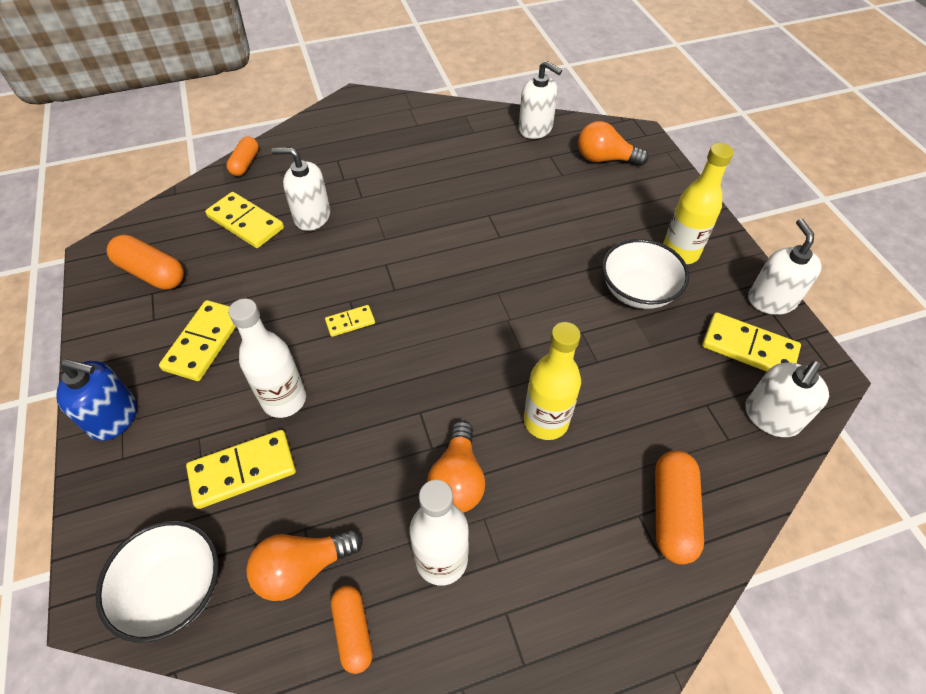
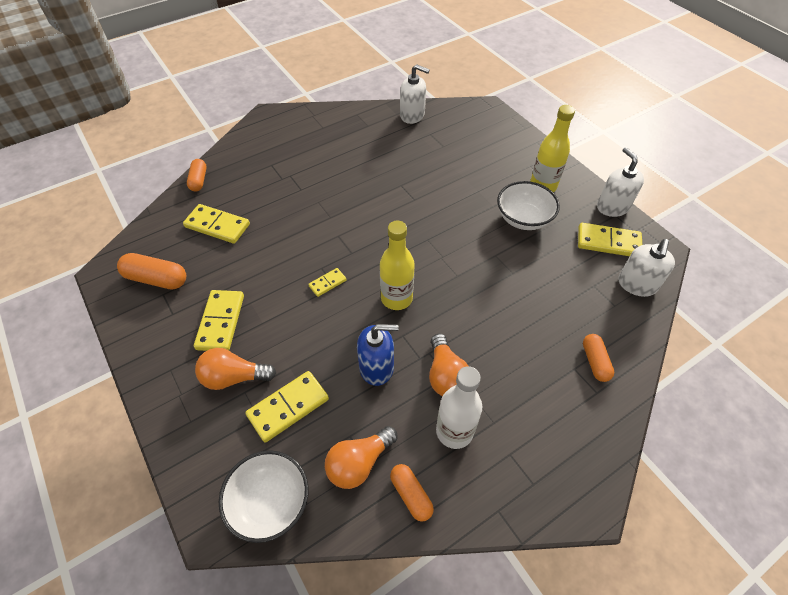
camera: 15 degrees left, 0 degrees up
(114, 417) = (171, 393): blue soap dispenser -> blue soap dispenser (377, 367)
(284, 400) = (299, 350): white bottle -> none
(312, 216) = (268, 211): white soap dispenser -> none
(546, 421) = (492, 321): yellow bottle -> yellow bottle (396, 298)
(605, 159) = (469, 129): orange light bulb -> orange light bulb (234, 377)
(672, 513) = (595, 362): orange capsule -> orange capsule, size x0.66

